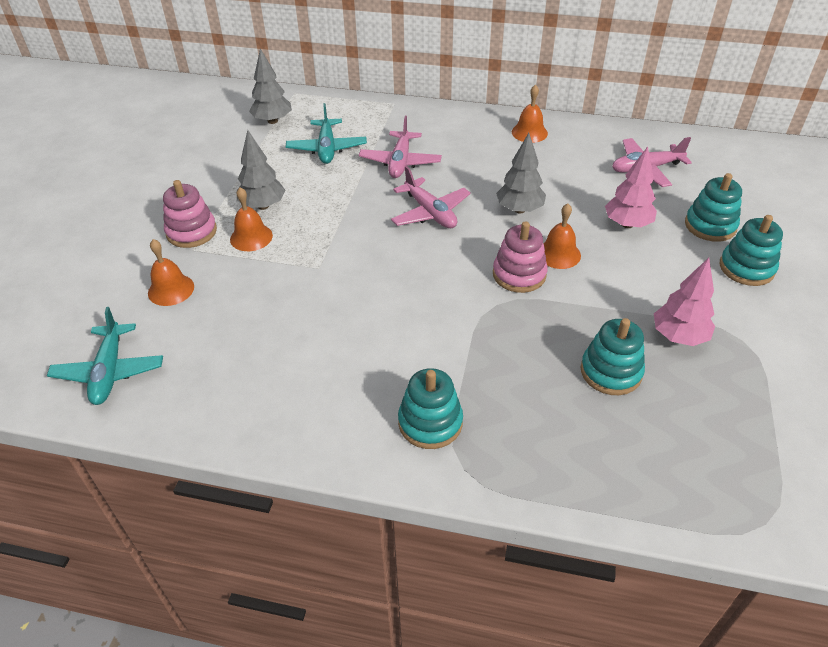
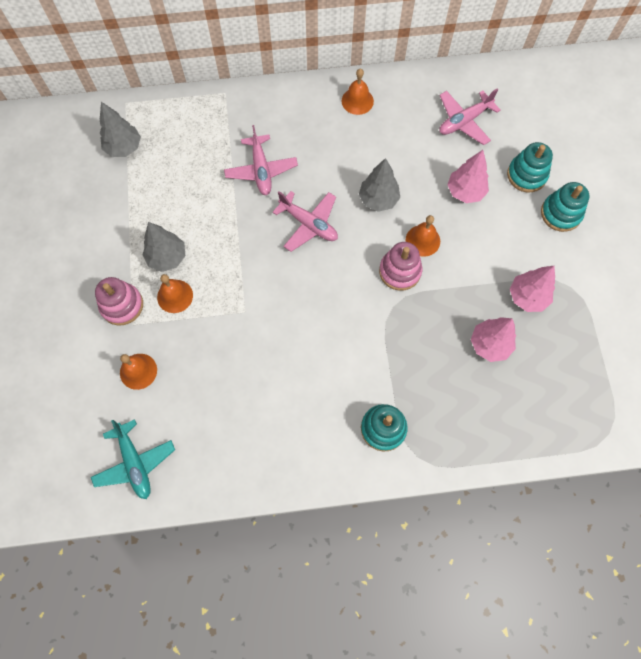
camera: 20 degrees left, 25 degrees up
(327, 148) = (190, 171): turquoise plane -> none
(611, 372) = (489, 344): turquoise stacking toy -> pink tree

